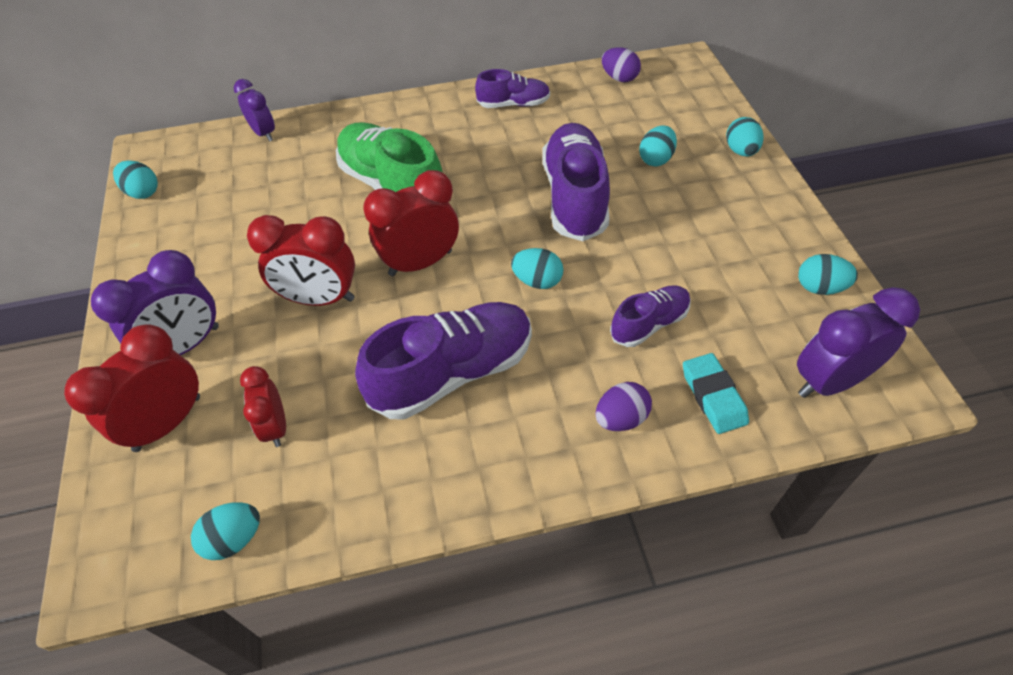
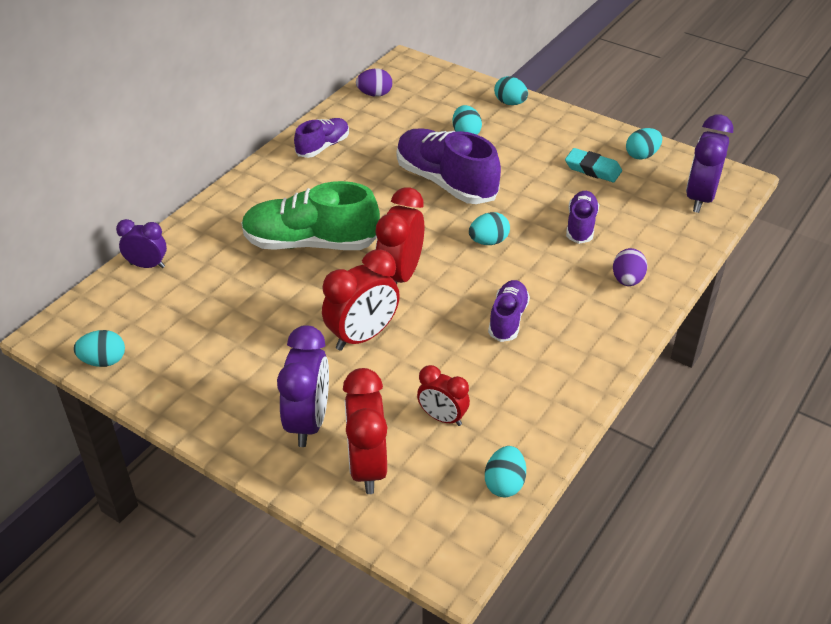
camera: 45 degrees left, 10 degrees down
(453, 373) = (508, 319): purple shoe -> purple shoe, size x0.55
(713, 396) = (657, 240): turquoise eraser -> turquoise eraser (593, 169)

